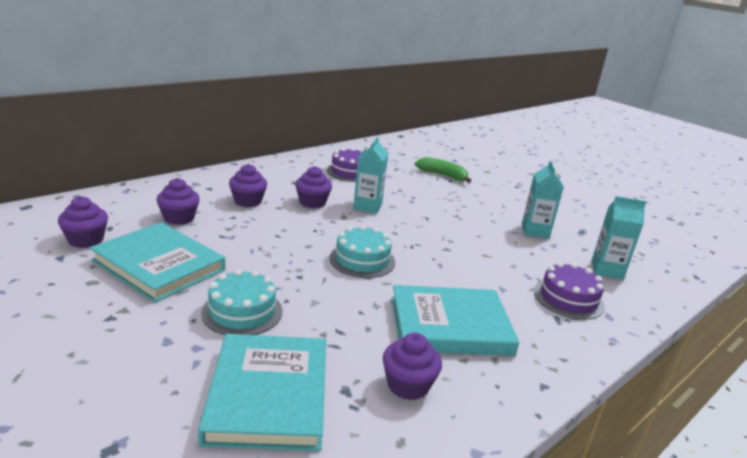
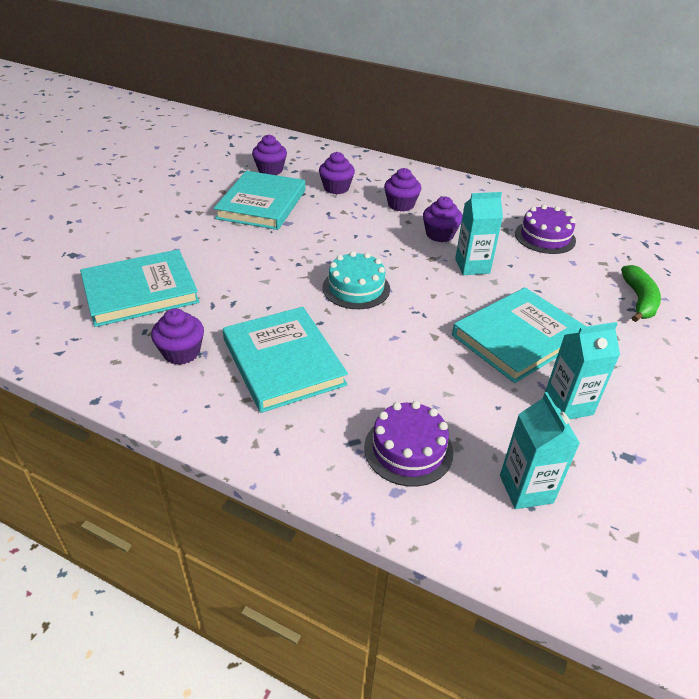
camera: 70 degrees right, 15 degrees up
(242, 311) = (228, 253): turquoise cake -> none
(463, 222) = (518, 338): none -> turquoise book

